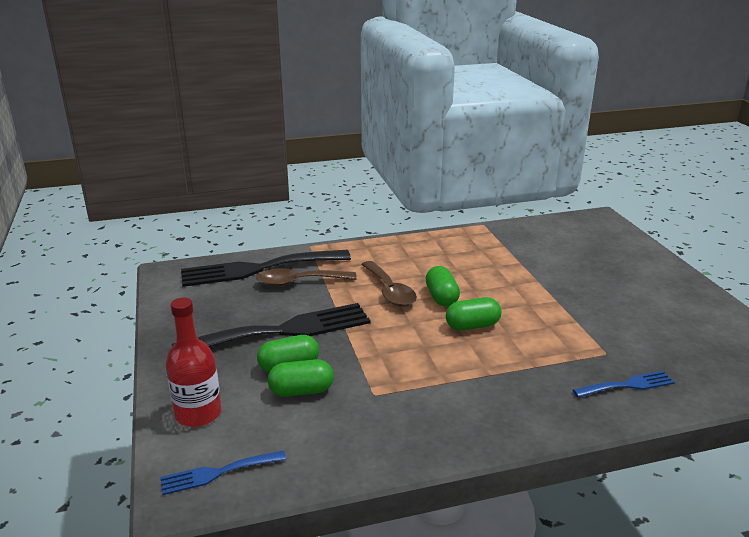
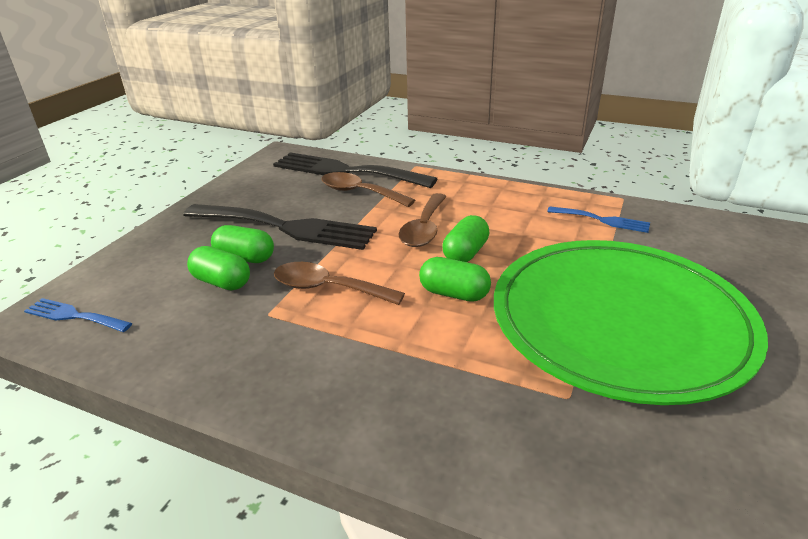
camera: 40 degrees right, 5 degrees up
(198, 413) = (135, 264): red bottle -> none
(388, 359) = (327, 288): none -> brown spoon
(577, 302) = (619, 321): none -> green plate
(628, 385) = (540, 450): blue fork -> blue fork (602, 220)

